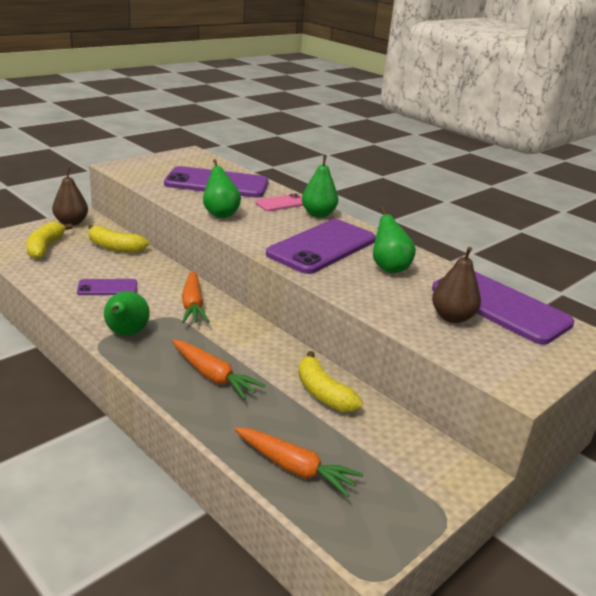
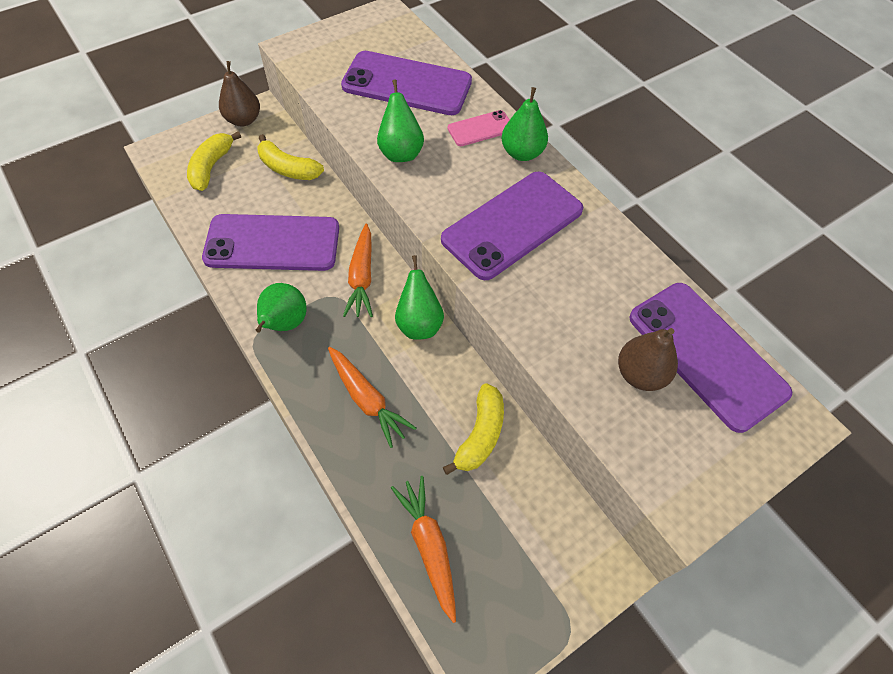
camera: 10 degrees right, 30 degrees up
(107, 288) = (272, 243): purple phone -> purple phone, size x2.04
(295, 468) = (429, 546): orange carrot -> orange carrot turned 150 degrees counterclockwise
(323, 393) = (480, 434): yellow banana -> yellow banana turned 135 degrees counterclockwise
(389, 268) = (586, 270): green pear -> green pear (419, 324)

